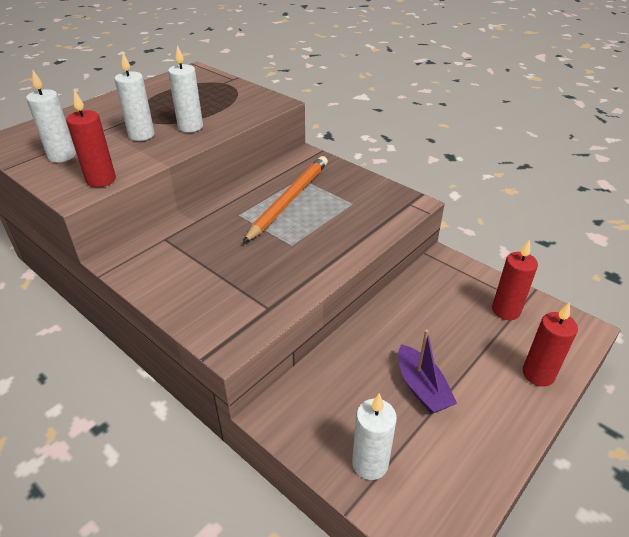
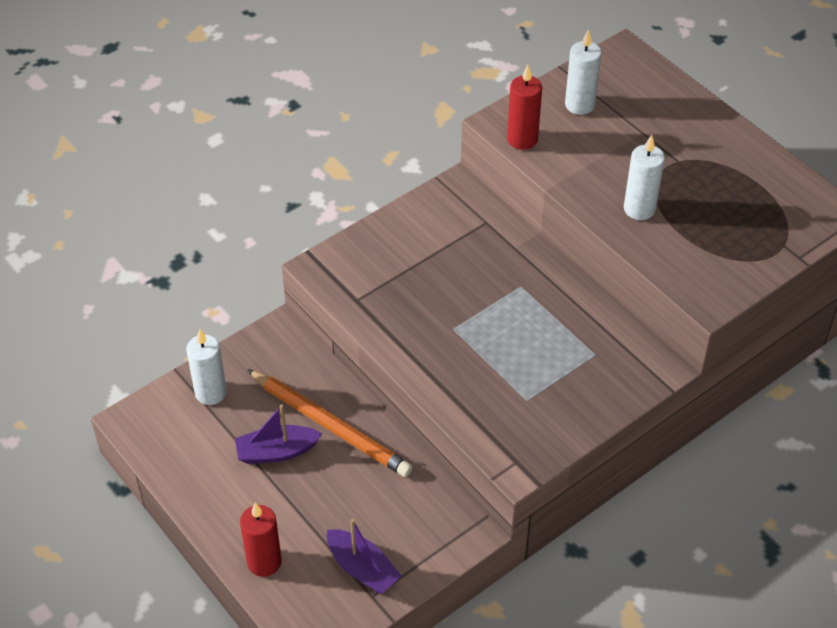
camera: 100 degrees right, 10 degrees up
(141, 135) = (622, 165): white candle -> none
(289, 200) = (544, 336): orange pencil -> orange pencil (330, 425)
(506, 310) = (362, 569): red candle -> purple boat

